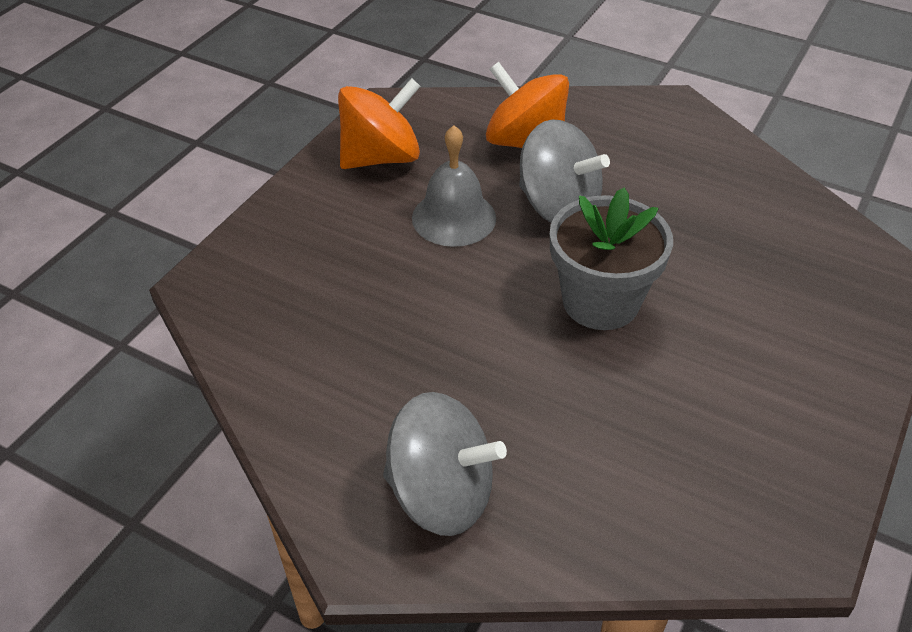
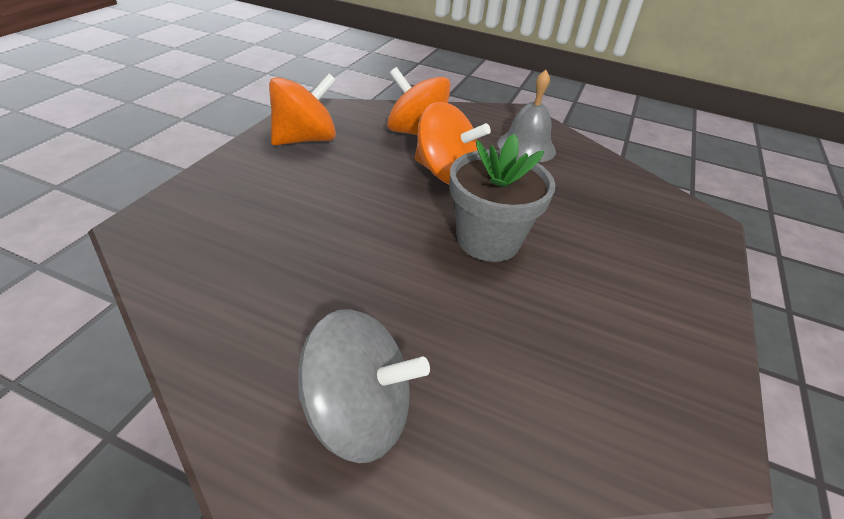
camera: 10 degrees left, 5 degrees down
(454, 217) = (363, 179): grey bell -> grey bell (526, 147)
(558, 206) = (445, 173): grey spinning top -> orange spinning top

